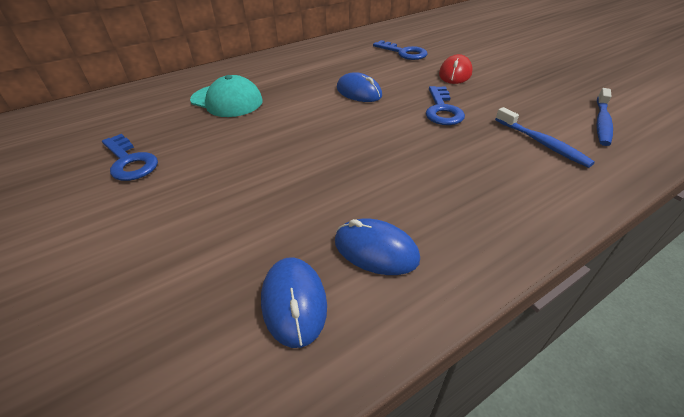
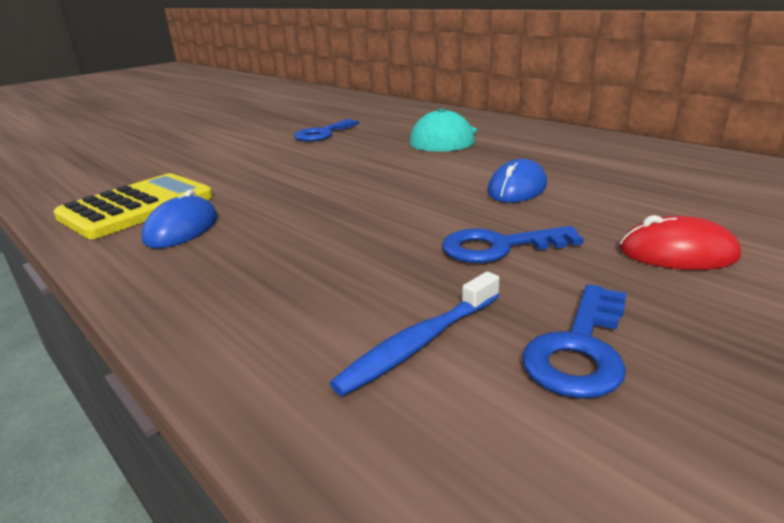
camera: 80 degrees right, 15 degrees down
(294, 302) = (137, 207): blue mouse -> yellow calculator
(403, 53) = (723, 203): blue key -> blue key (580, 349)
(602, 122) = (570, 456): blue toothbrush -> none

